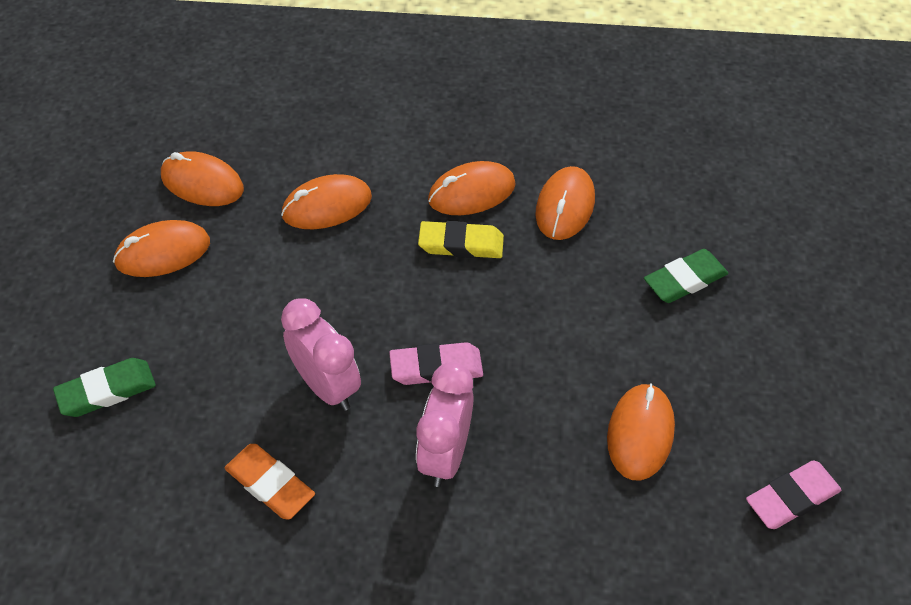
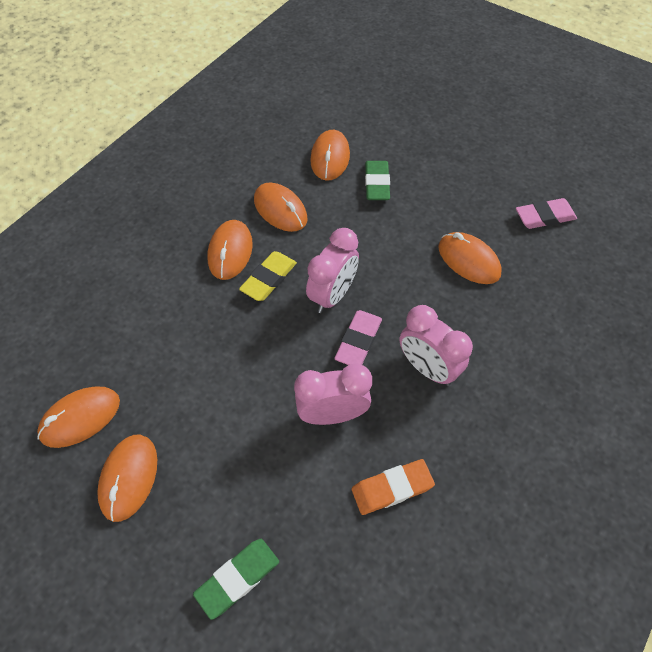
camera: 60 degrees left, 5 degrees up
(107, 391) = (238, 578): green eraser -> green eraser turned 45 degrees clockwise
(327, 206) = (173, 342): orange mouse -> orange mouse (330, 158)
(481, 313) = (332, 295): none -> pink clock
(791, 498) = (544, 217): pink eraser -> pink eraser turned 75 degrees clockwise

